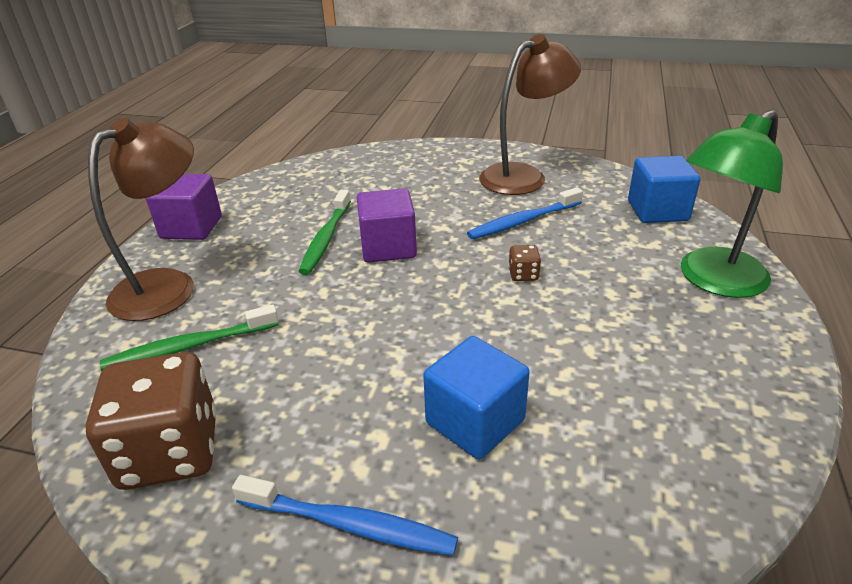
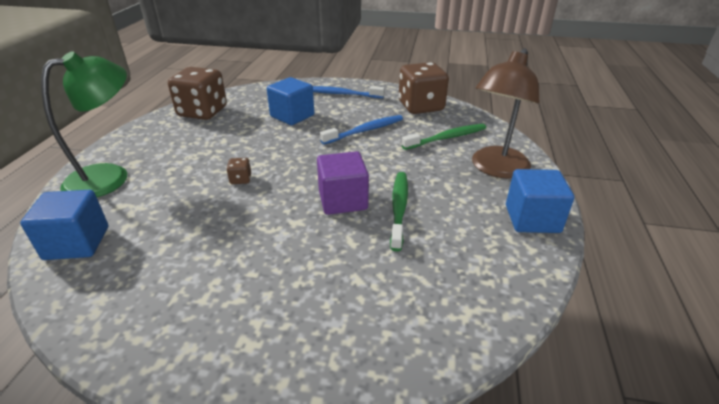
camera: 175 degrees right, 0 degrees up
(191, 227) = (532, 219): purple cube -> blue cube
(523, 176) = (181, 303): brown lamp -> none
(523, 221) = (217, 229): blue toothbrush -> blue toothbrush (365, 131)
(694, 444) = (202, 112): none -> brown dice

